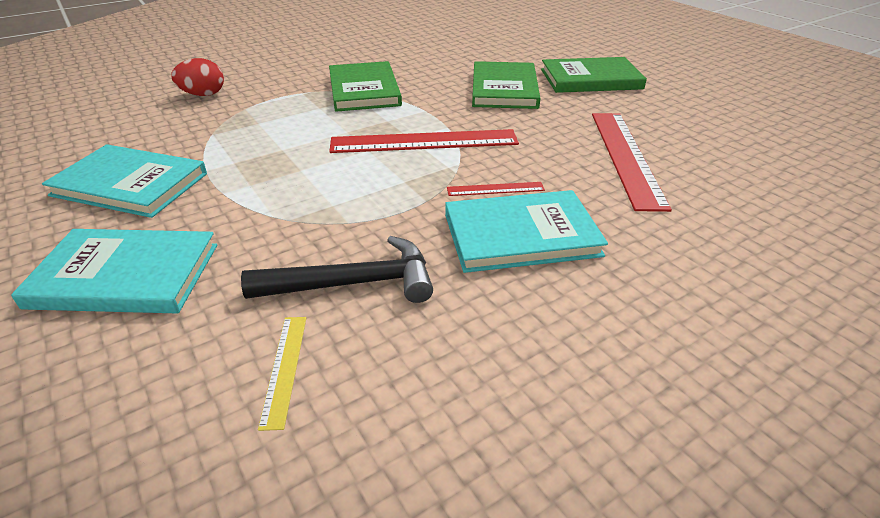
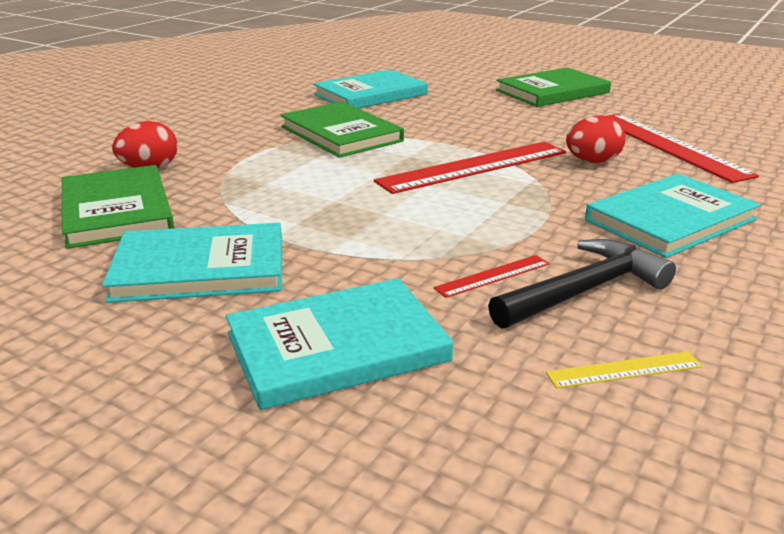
camera: 25 degrees left, 10 degrees down
(284, 368) = (624, 370): yellow ruler -> yellow ruler turned 75 degrees counterclockwise
(433, 57) = (370, 94): none -> turquoise book
(495, 189) = (597, 191): red ruler -> red ruler (493, 276)
(504, 89) = (484, 111): green book -> green book (116, 211)
(531, 158) = (592, 161): none -> red egg

